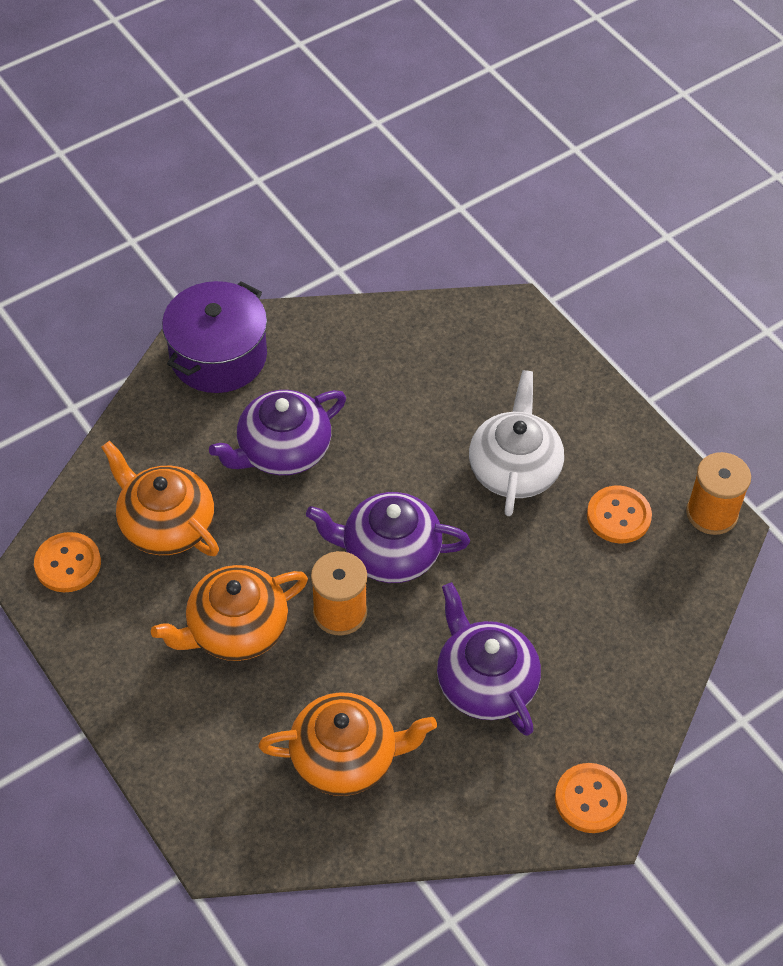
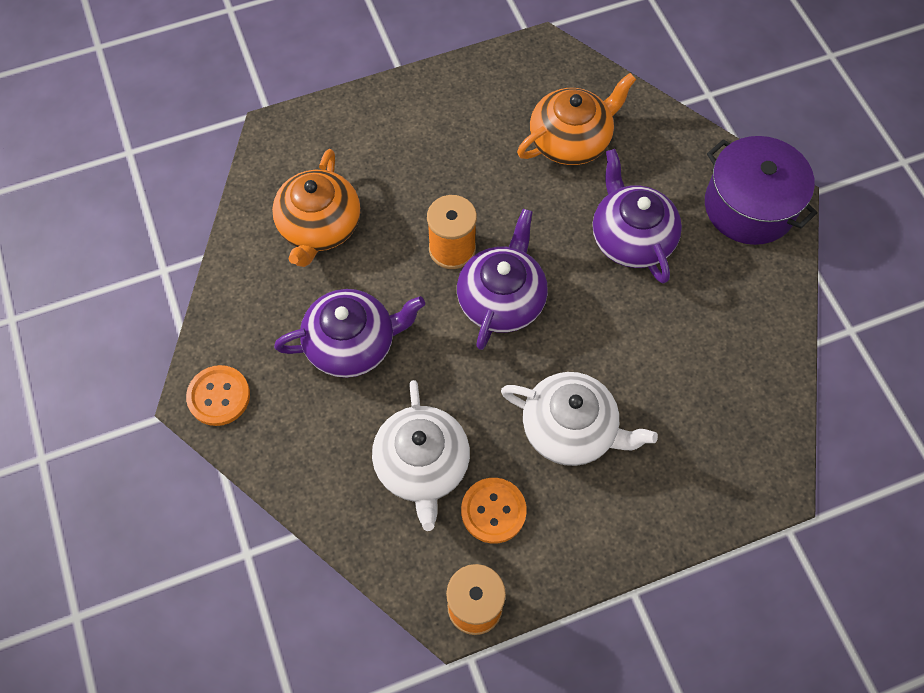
camera: 105 degrees right, 10 degrees up
(68, 564) = (548, 72): orange button -> none
(235, 629) = (457, 172): orange teapot -> none
(596, 585) = (422, 465): none -> white teapot

